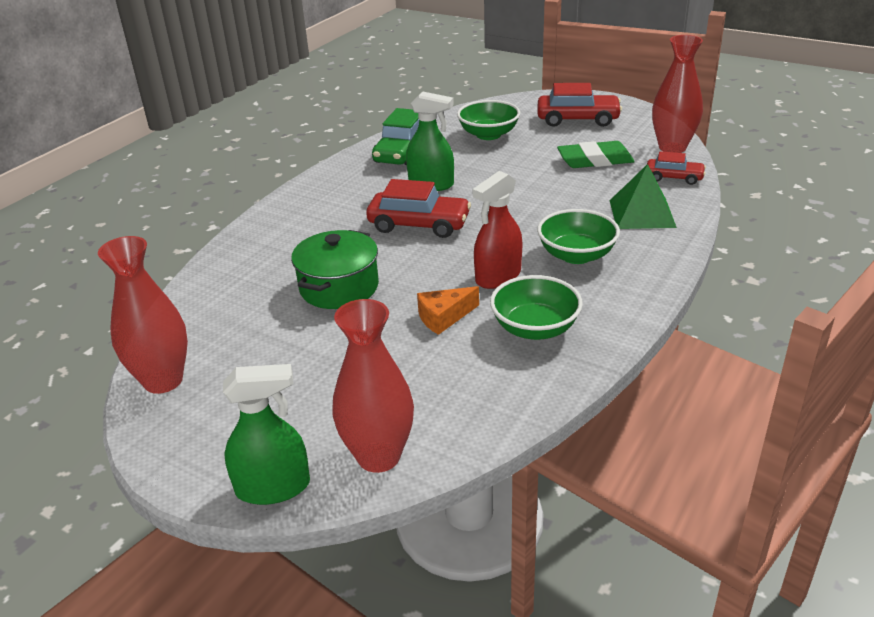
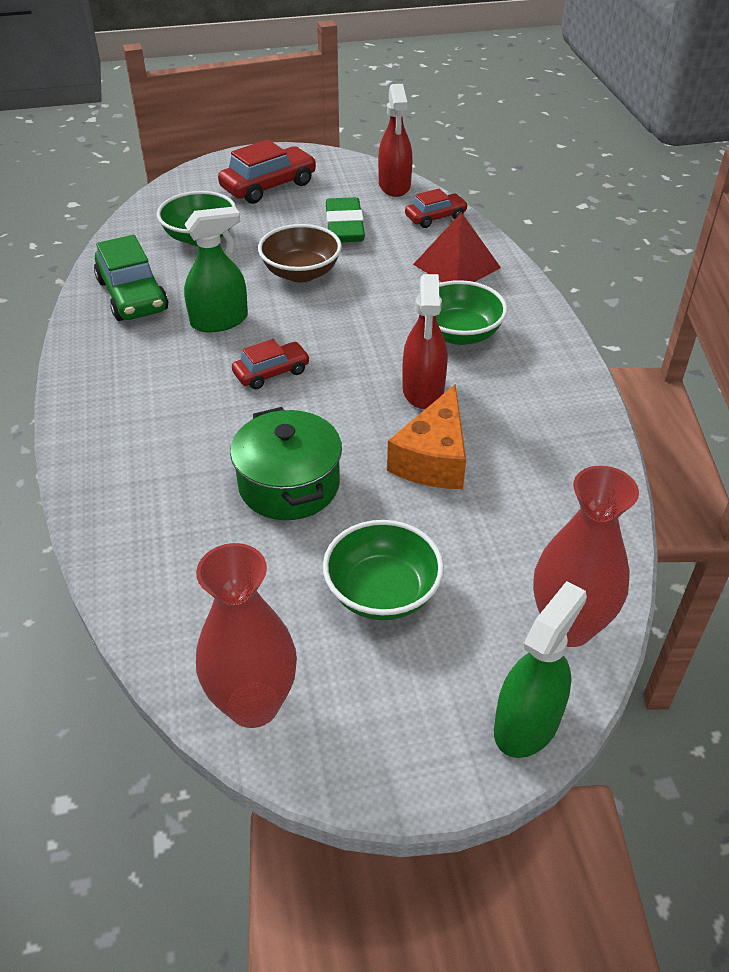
camera: 45 degrees left, 10 degrees up
(419, 224) = (271, 372): red car -> red car, size x0.61
(444, 317) = (433, 458): orange cheese -> orange cheese, size x1.51
(522, 177) = (301, 273): none -> brown bowl
(535, 328) = (522, 424): green bowl -> green bowl (382, 592)
(595, 160) = (345, 226): green eraser -> green eraser turned 45 degrees counterclockwise
(642, 213) = (457, 266): green pyramid -> red pyramid
(672, 147) = (394, 186): red vase -> red spray bottle

